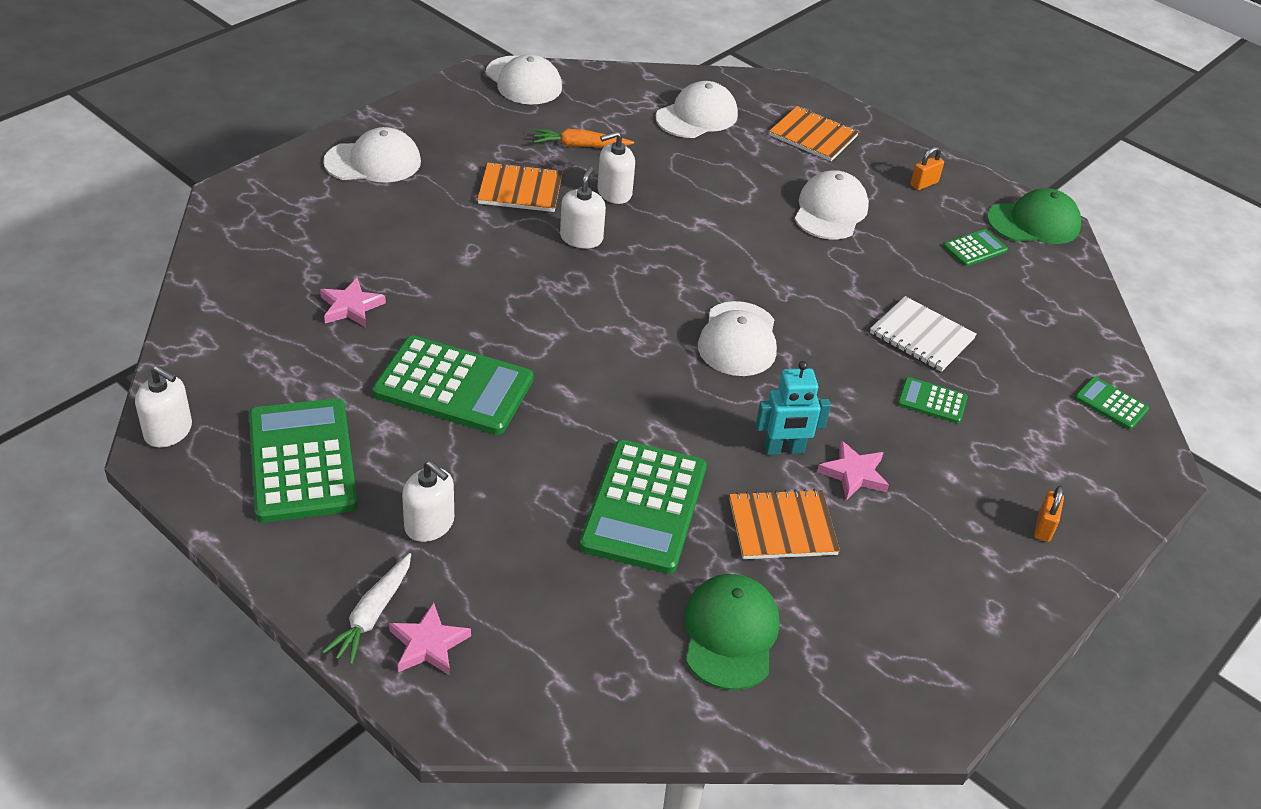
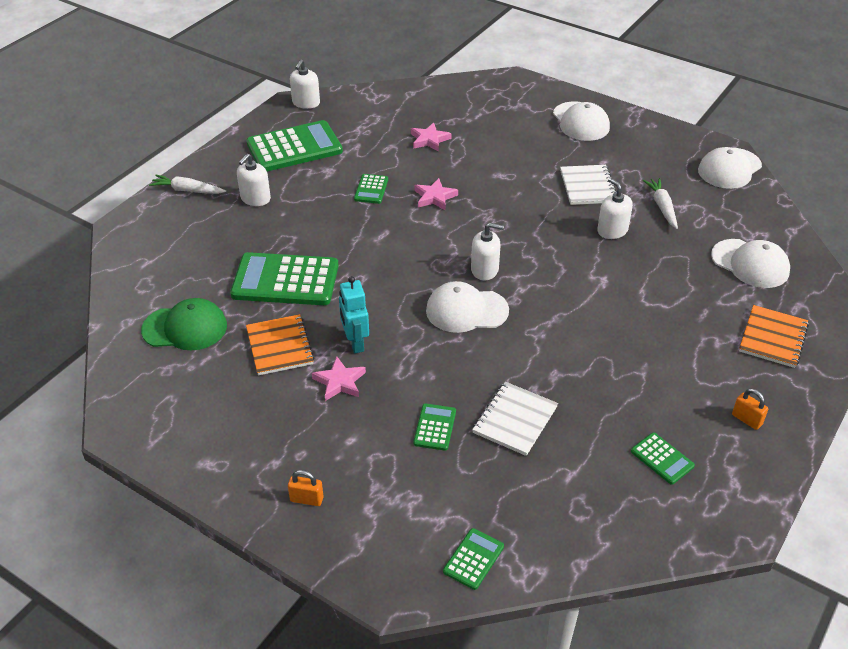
camera: 85 degrees right, 0 degrees up
(428, 644) = (169, 212): pink star -> pink star (435, 197)
(453, 387) = (371, 189): green calculator -> green calculator, size x0.47
(520, 190) = (588, 186): orange notebook -> white notebook
(580, 146) = (662, 207): orange carrot -> white carrot
(581, 238) = (547, 221): white soap dispenser -> white soap dispenser (484, 270)
(830, 211) = (662, 355): white cap -> none
(1034, 222) = (733, 509): green cap -> none

